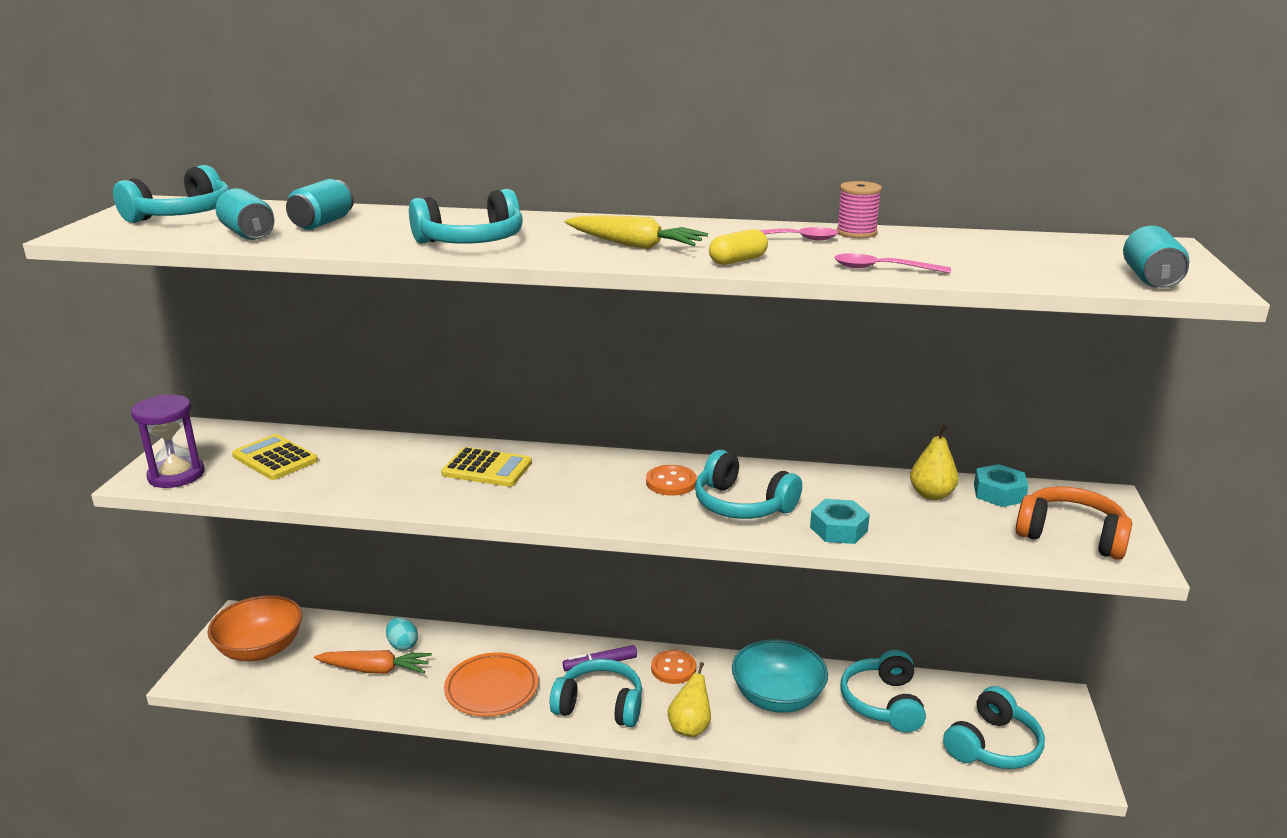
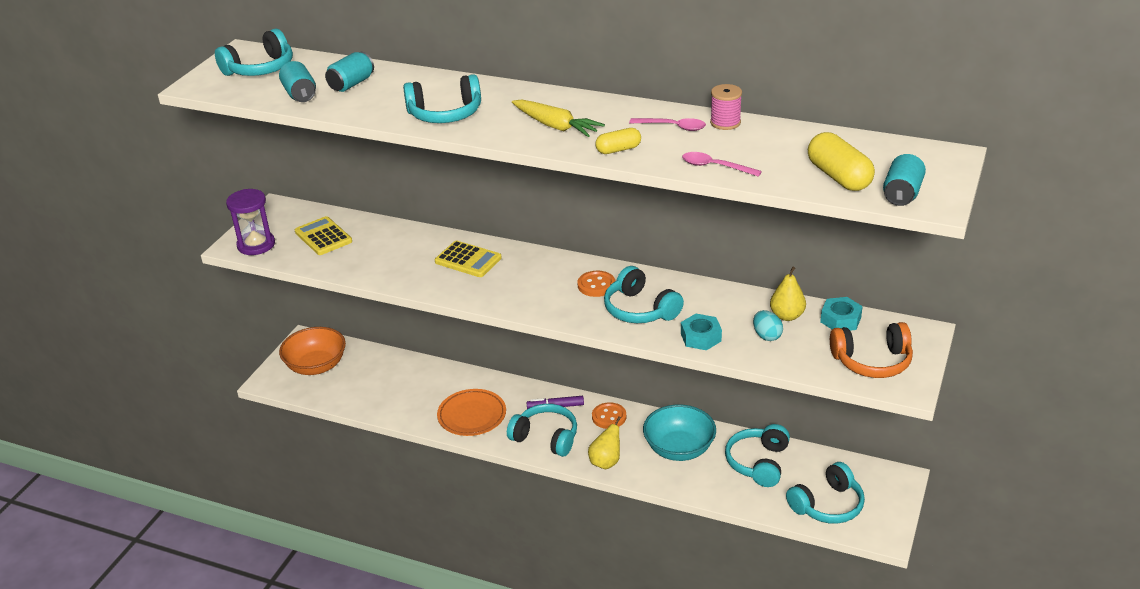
camera: 15 degrees right, 10 degrees up
(375, 669) = (393, 391): orange carrot -> none
(402, 645) = (416, 375): turquoise egg -> turquoise egg (766, 336)
(1052, 269) = (839, 177): none -> yellow capsule
(1071, 536) = (872, 361): orange headphones -> orange headphones turned 135 degrees clockwise

